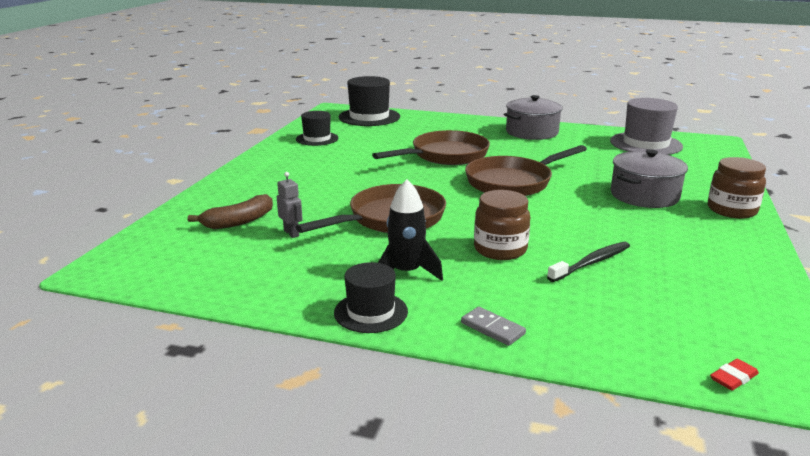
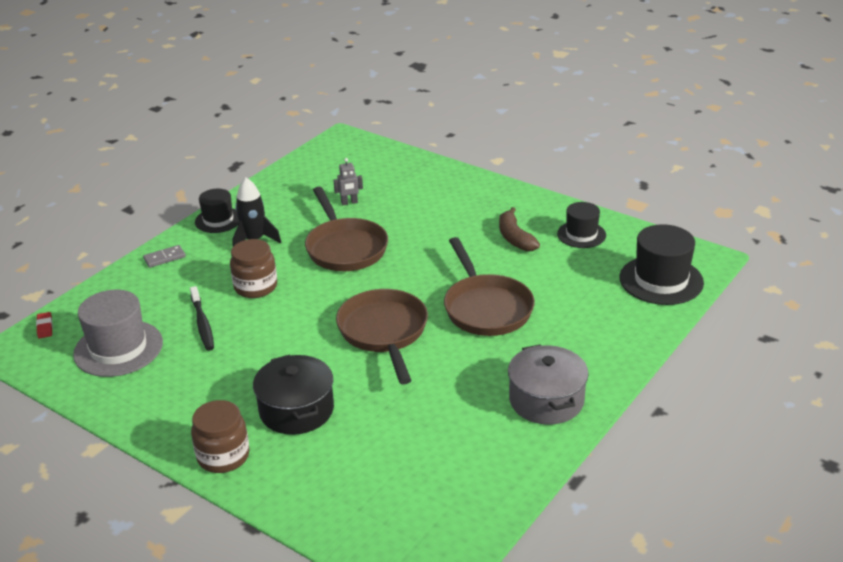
camera: 110 degrees right, 10 degrees up
(239, 221) = (385, 183): brown banana -> brown banana (515, 238)
(644, 195) = (296, 410): grey pot -> black pot
(646, 144) = (452, 492): grey hat -> grey hat (118, 348)

